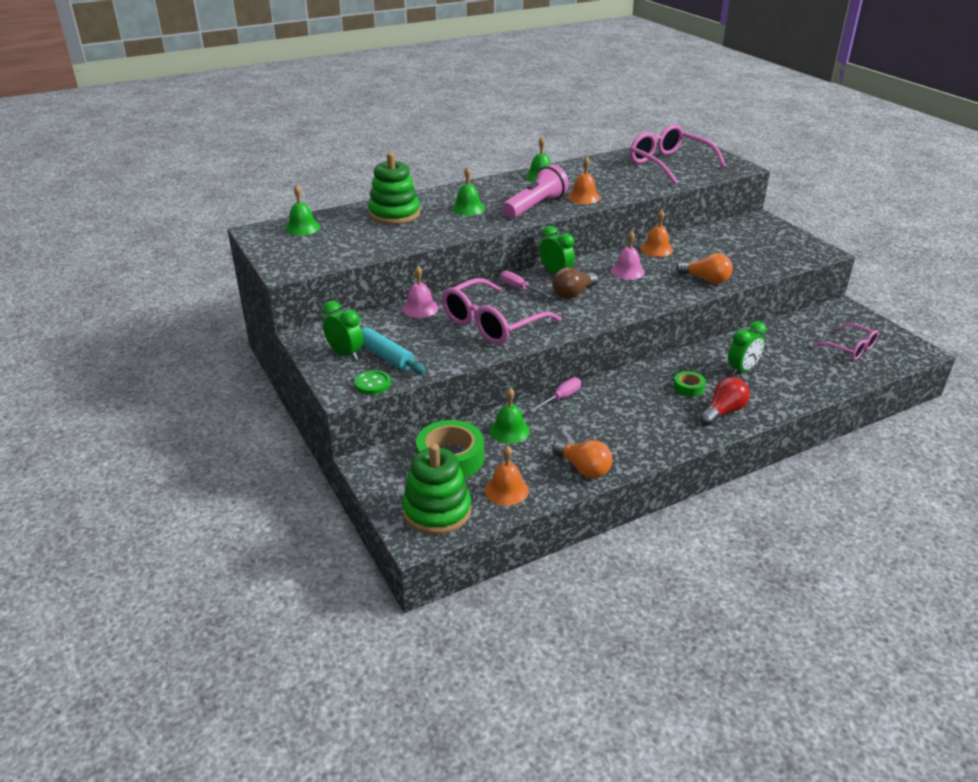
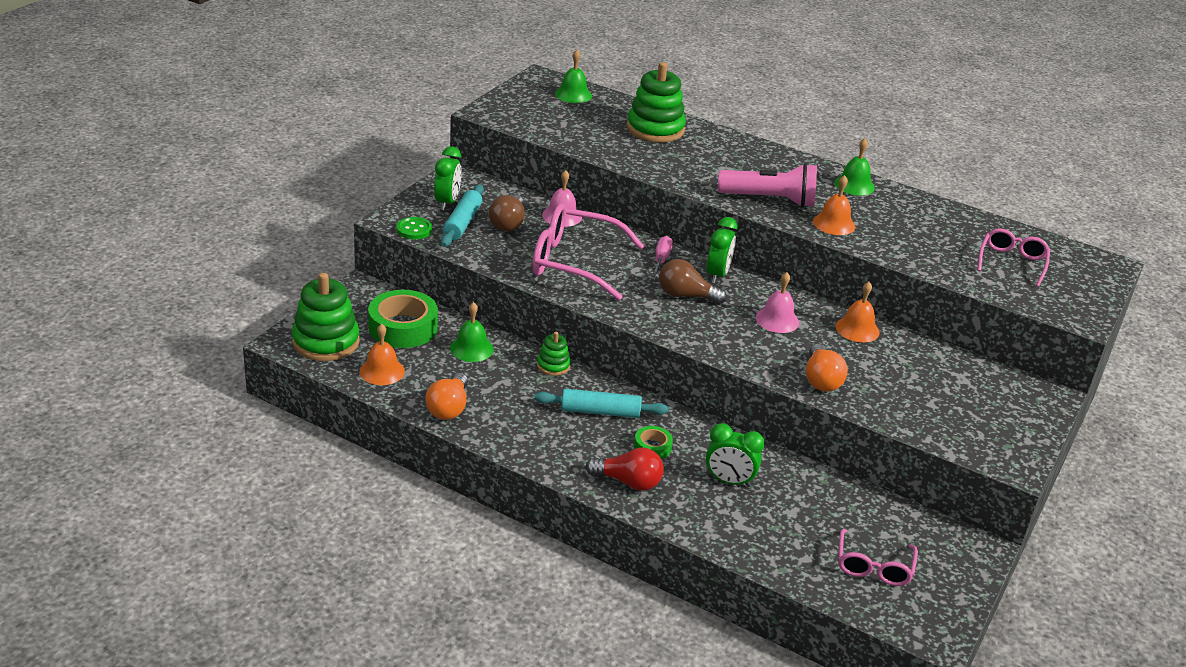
camera: 55 degrees right, 0 degrees up
(407, 335) = (508, 223): none -> brown light bulb
(468, 208) = (717, 163): green bell -> none
(561, 398) = (553, 365): pink screwdriver -> green stacking toy
(633, 396) = (600, 411): none -> turquoise rolling pin
(669, 164) = (1011, 263): pink glasses -> pink glasses, size x0.57

